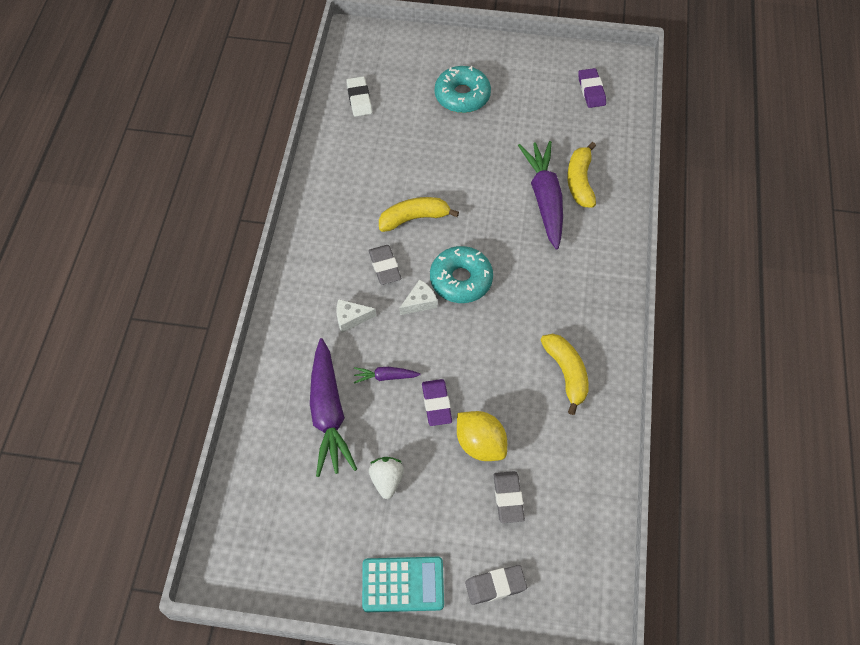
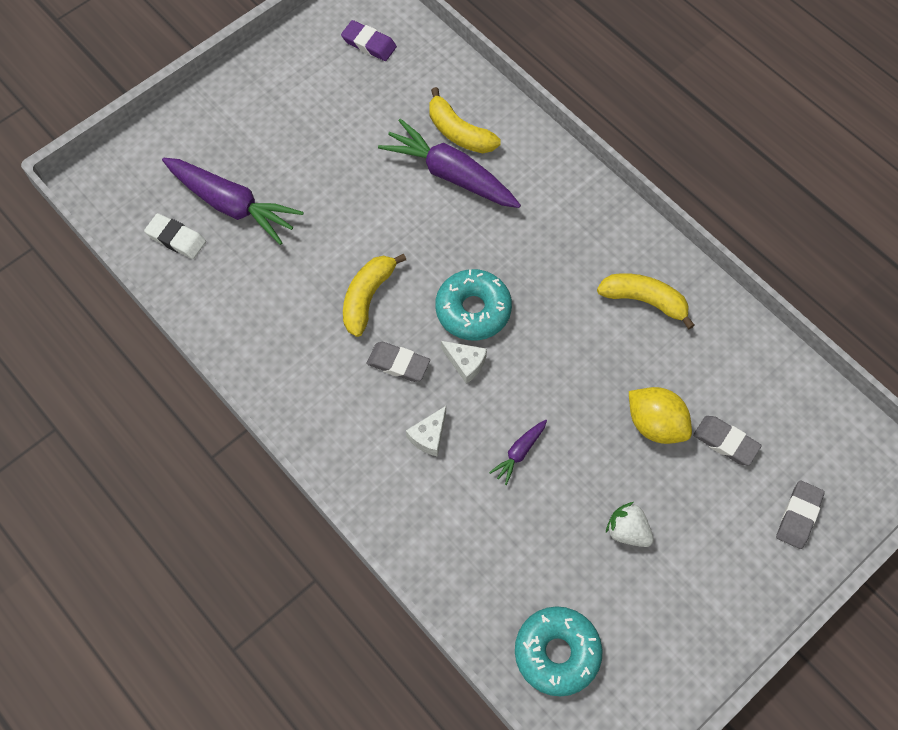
camera: 50 degrees left, 5 degrees up
(328, 413) = (515, 532): purple carrot -> purple carrot (232, 205)
(403, 584) = (740, 593): turquoise calculator -> none
(420, 302) = (465, 363): white cheese -> white cheese turned 120 degrees clockwise
(436, 404) = (585, 430): purple eraser -> none
(462, 96) = (266, 149): turquoise donut -> turquoise donut (557, 653)
(480, 444) = (655, 424): yellow lemon -> yellow lemon turned 45 degrees clockwise

